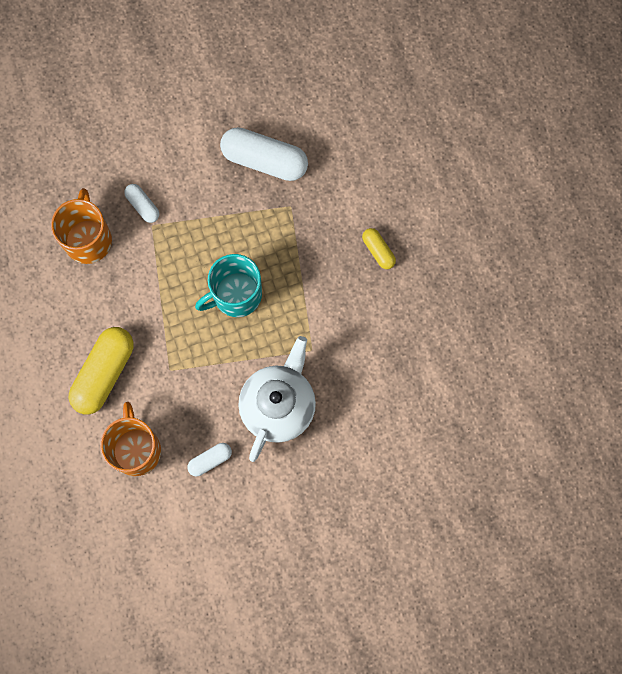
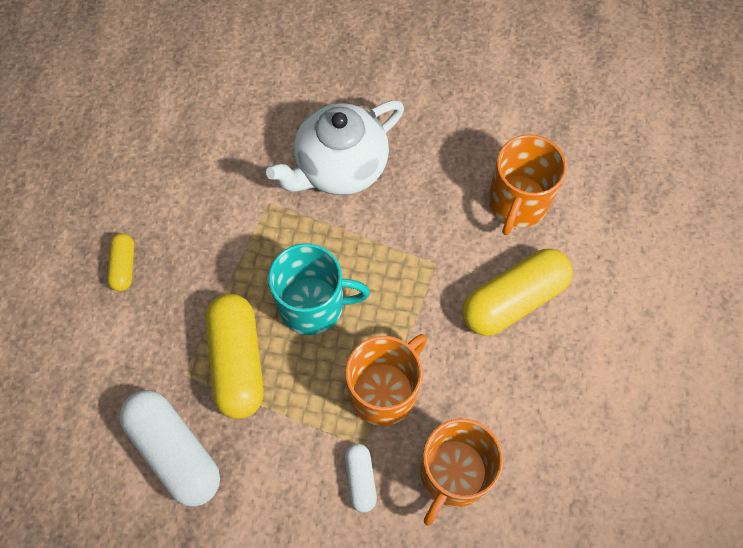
camera: 150 degrees left, 10 degrees down
(157, 265) = (384, 391): none -> orange mug
(210, 460) = (443, 153): white capsule -> none
(262, 232) = (237, 361): none -> yellow capsule

